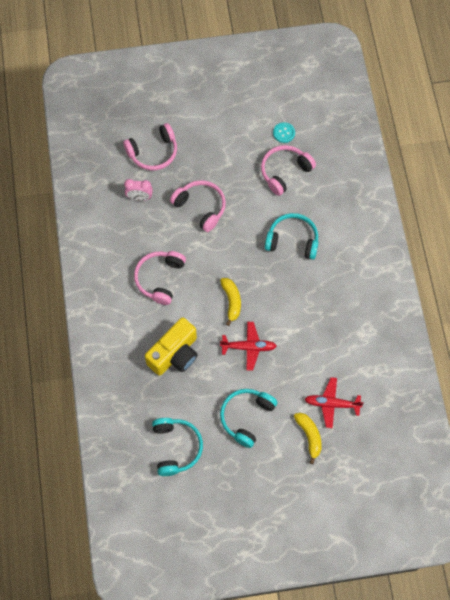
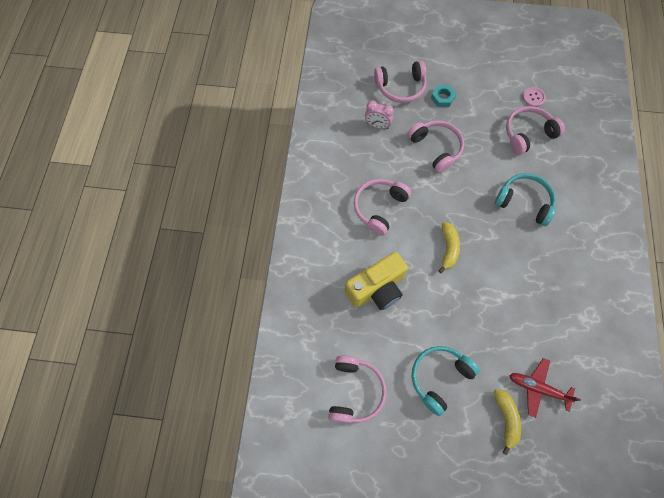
camera: 15 degrees right, 0 degrees up
(176, 447) = (355, 391): turquoise headphones -> pink headphones
(196, 154) = (442, 98): none -> turquoise nut
(248, 347) = (457, 301): red plane -> none
(284, 133) = (533, 97): turquoise button -> pink button

